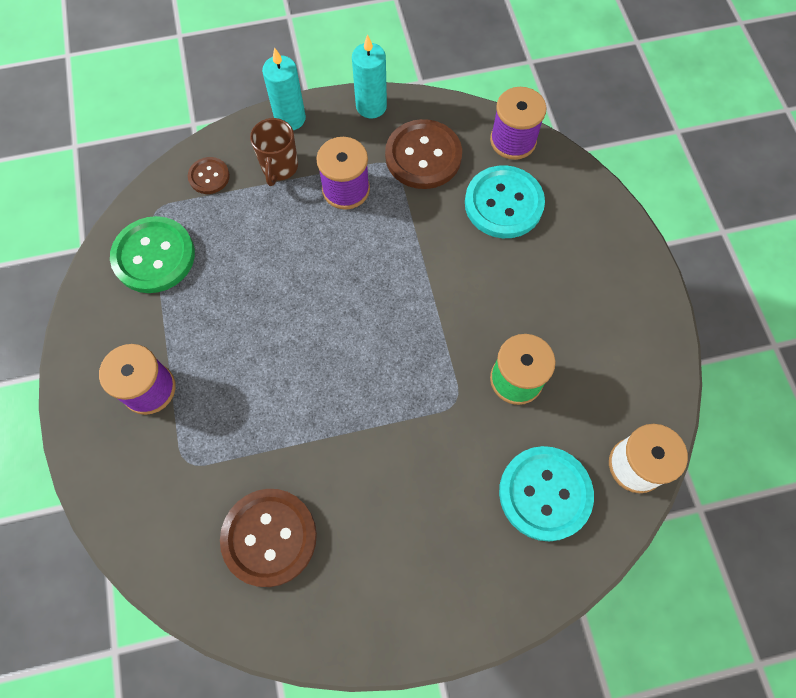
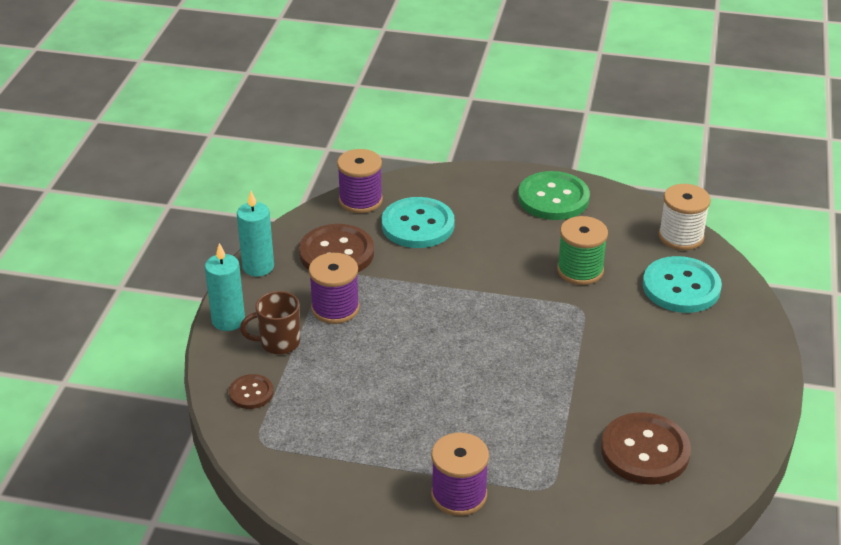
camera: 65 degrees left, 30 degrees down
(154, 256) = (314, 455): green button -> green button (553, 198)
(279, 167) = (278, 343): brown mug -> brown mug turned 135 degrees clockwise

